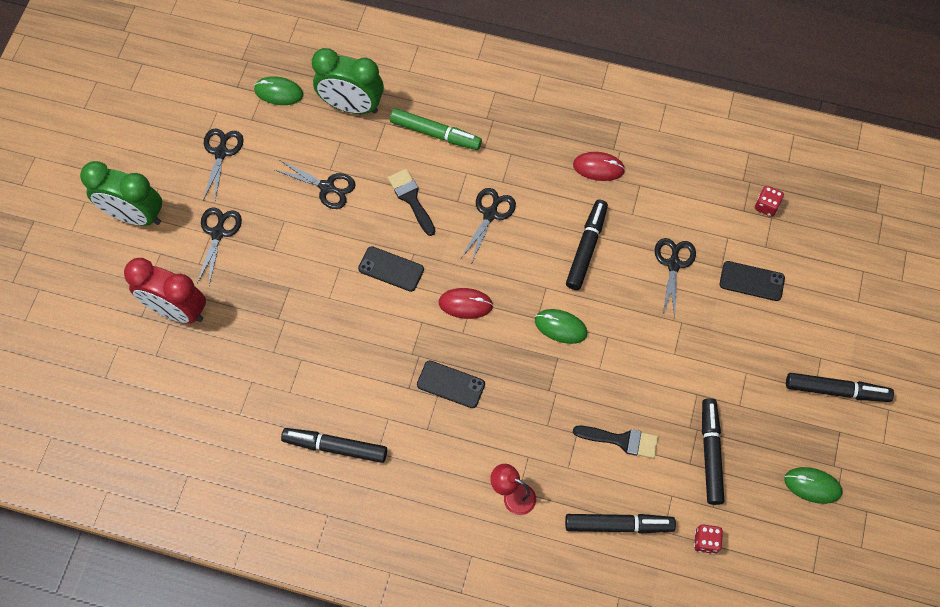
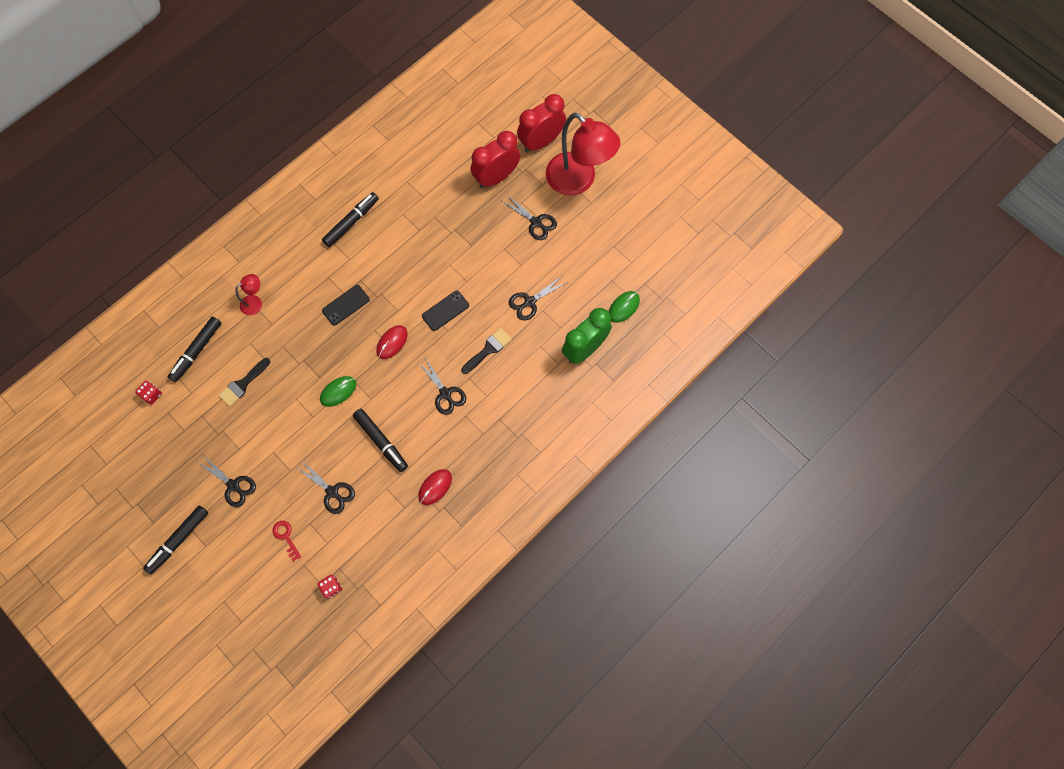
camera: 120 degrees right, 5 degrees up
(97, 285) = (541, 141): none -> red clock
(135, 216) = (578, 181): green clock -> red lamp
(221, 152) = (596, 250): black scissors -> black scissors (233, 485)
(411, 199) = (488, 349): black brush -> black brush turned 45 degrees counterclockwise
(435, 134) = (529, 392): green marker -> none
(710, 453) = (198, 432): black marker -> none
(751, 281) = (286, 537): black phone -> red key
(812, 485) = (135, 481): green mouse -> none

